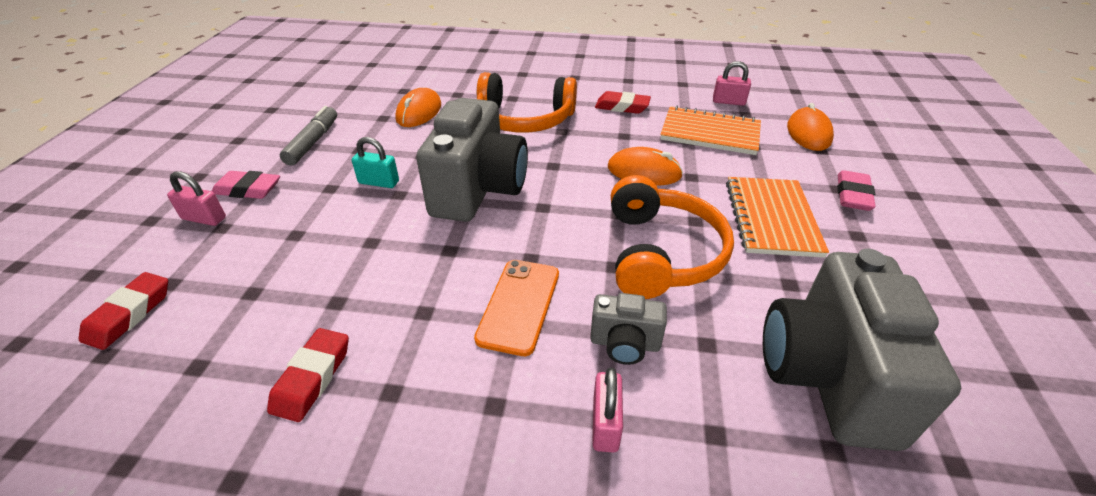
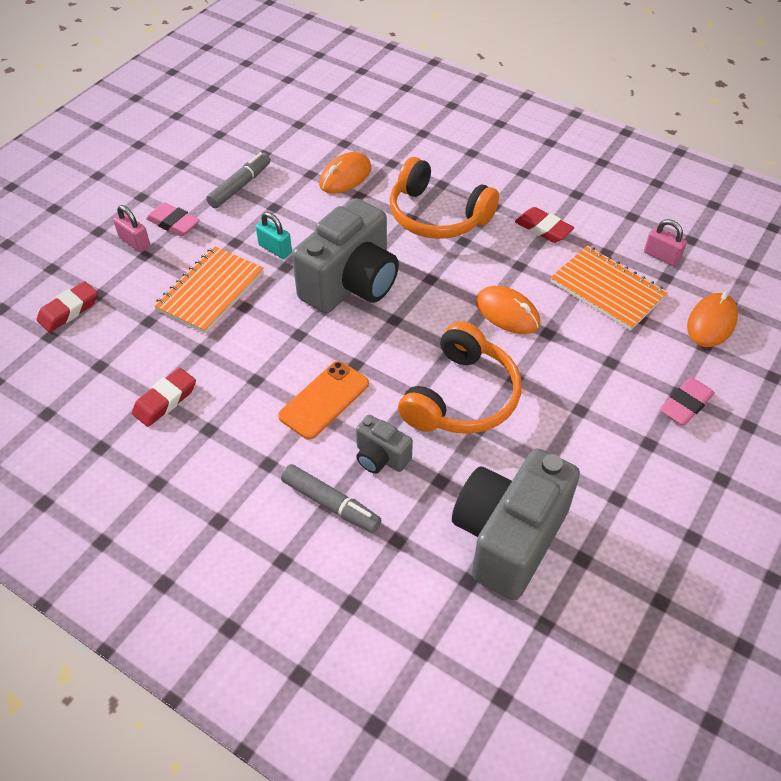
camera: 25 degrees right, 10 degrees up
(605, 424) = (331, 504): pink padlock -> grey marker
(771, 218) = (585, 400): orange notebook -> orange notebook (210, 291)

